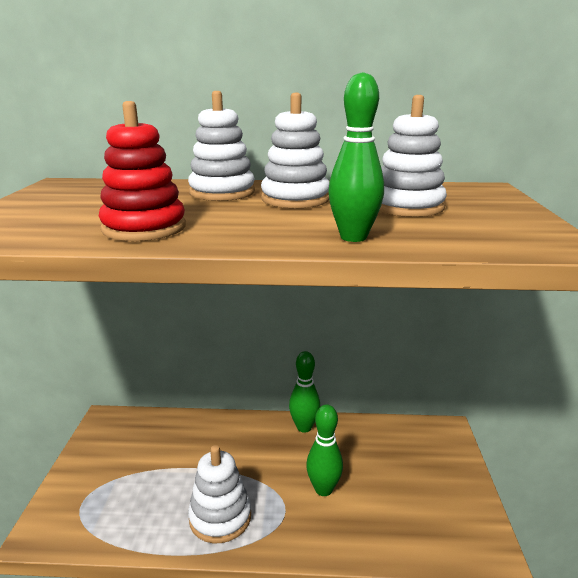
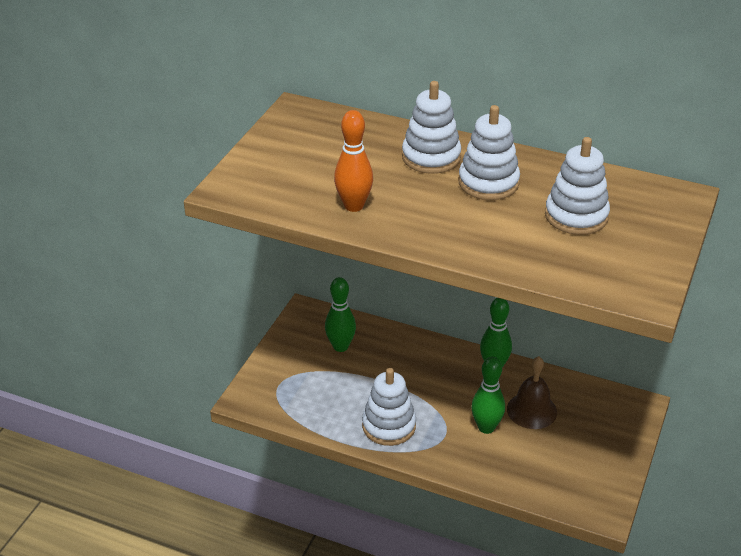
camera: 20 degrees right, 15 degrees up
(144, 228) = (354, 206): red stacking toy -> orange bowling pin
(353, 237) = (500, 252): green bowling pin -> green bowling pin (340, 346)
(358, 459) = (531, 410): none -> brown bell

